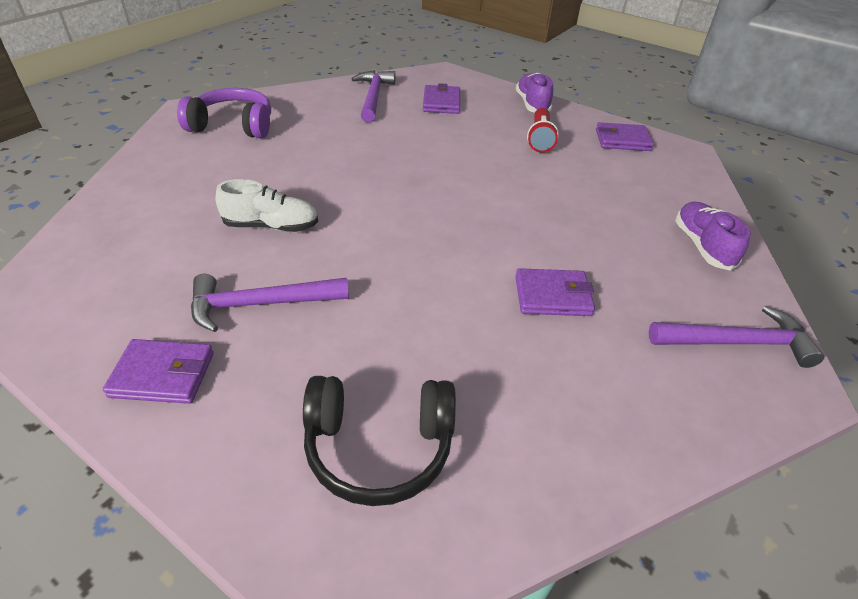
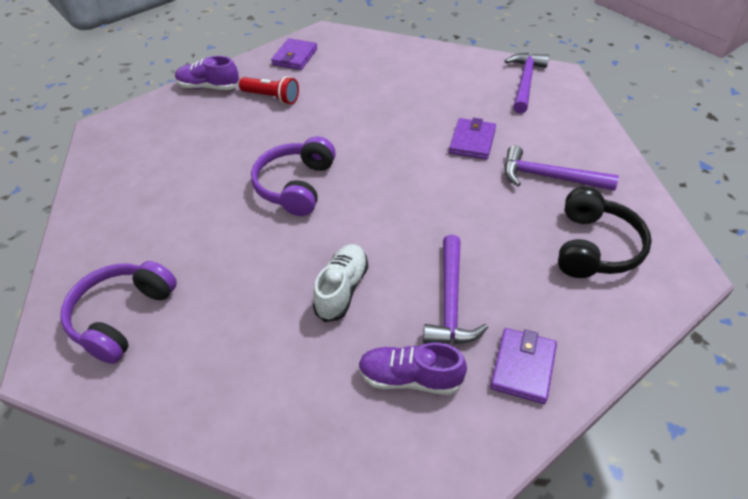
camera: 70 degrees left, 5 degrees up
(373, 97) = (125, 188): purple hammer -> purple hammer (549, 177)
(409, 176) = (296, 186): none -> purple headphones
(441, 102) = (170, 142): purple wallet -> none
(702, 246) = (437, 64): purple shoe -> purple shoe (410, 378)

